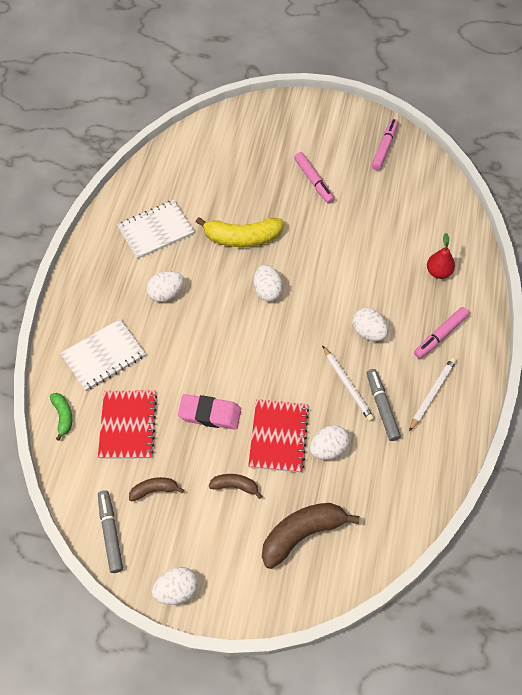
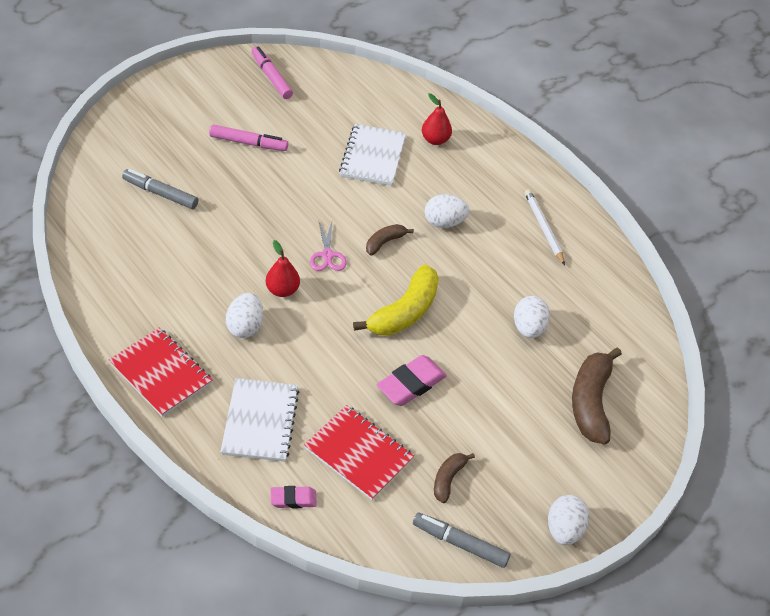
camera: 55 degrees left, 10 degrees down
(63, 416) = (293, 499): green banana -> pink eraser
(156, 231) = (162, 285): white notebook -> white notebook (372, 157)
(214, 290) = (282, 290): none -> red pear
(235, 486) = (502, 416): brown banana -> brown banana (384, 242)
(242, 238) = (249, 231): yellow banana -> yellow banana (404, 312)
(267, 291) = (327, 255): white egg -> pink scissors
(278, 436) = (483, 352): red notebook -> red notebook (161, 373)
(347, 385) = (480, 272): white pencil -> none
(382, 407) = (524, 266): grey marker -> grey marker (160, 193)
(440, 335) = (495, 183): pink marker -> none

